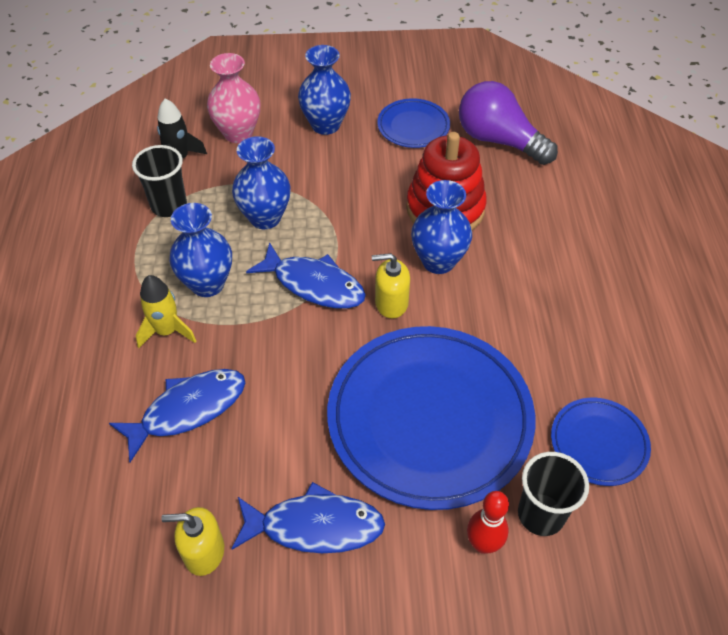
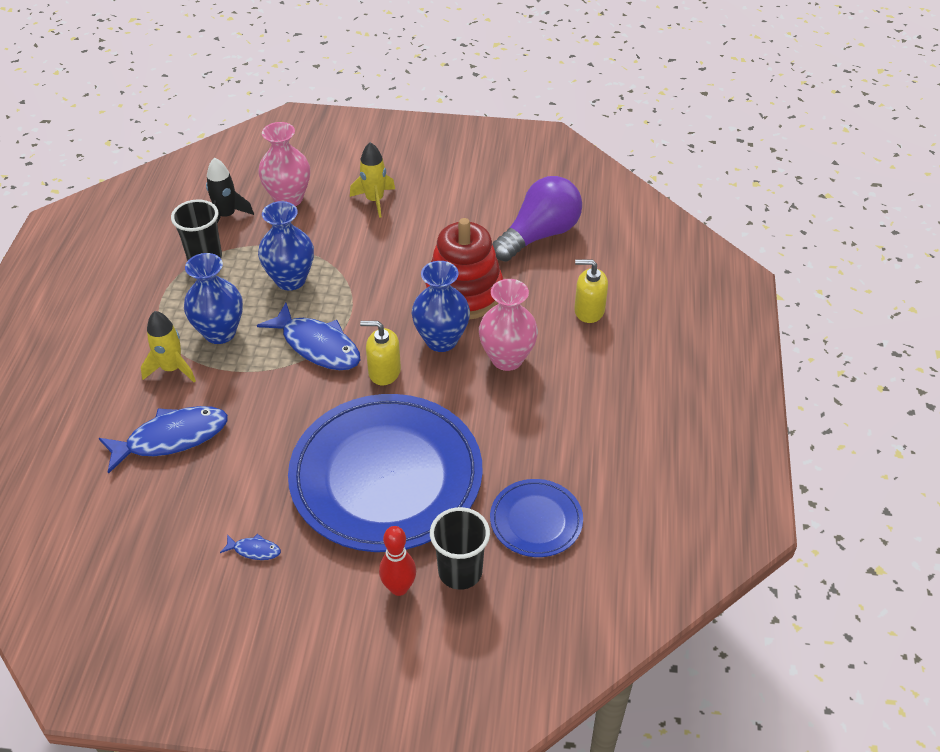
camera: 10 degrees right, 5 degrees down
(203, 552) = (152, 556): yellow soap dispenser -> yellow soap dispenser (589, 310)
(315, 526) = (254, 550): blue fish -> blue fish, size x0.44
(325, 125) = (374, 200): blue vase -> yellow rocket
(413, 126) = (459, 211): blue plate -> none
(498, 140) = (539, 235): purple light bulb -> purple light bulb turned 90 degrees clockwise
(510, 272) = (507, 358): none -> pink vase

